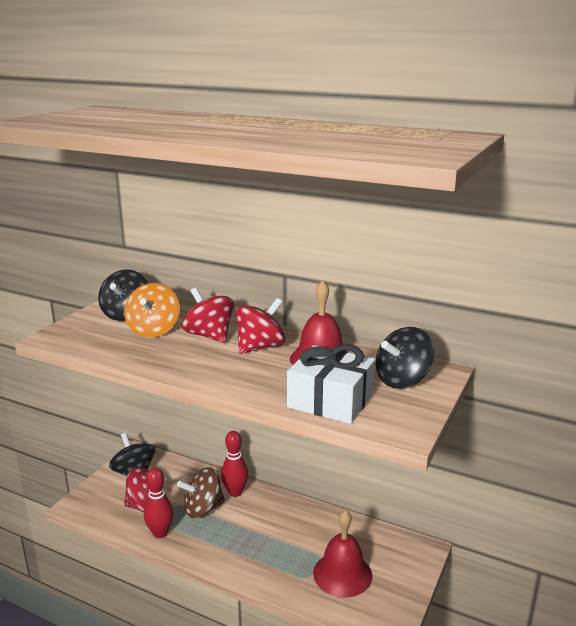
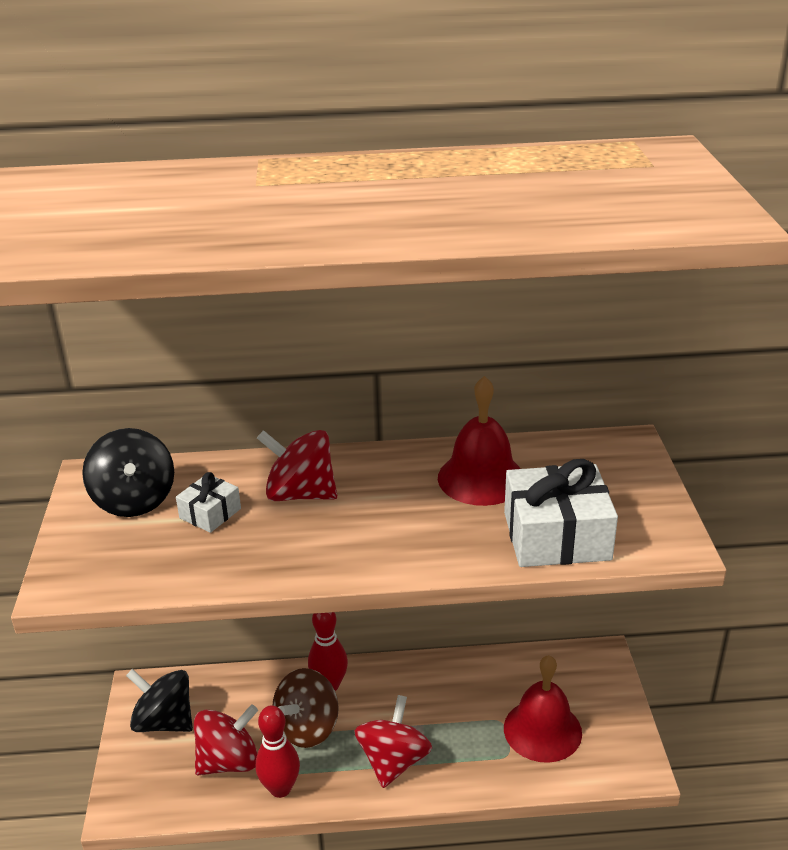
camera: 30 degrees left, 10 degrees up
(154, 330) = (210, 513): orange spinning top -> white gift
(260, 347) = (388, 487): red spinning top -> red spinning top (393, 761)
(402, 380) = (602, 474): black spinning top -> none

